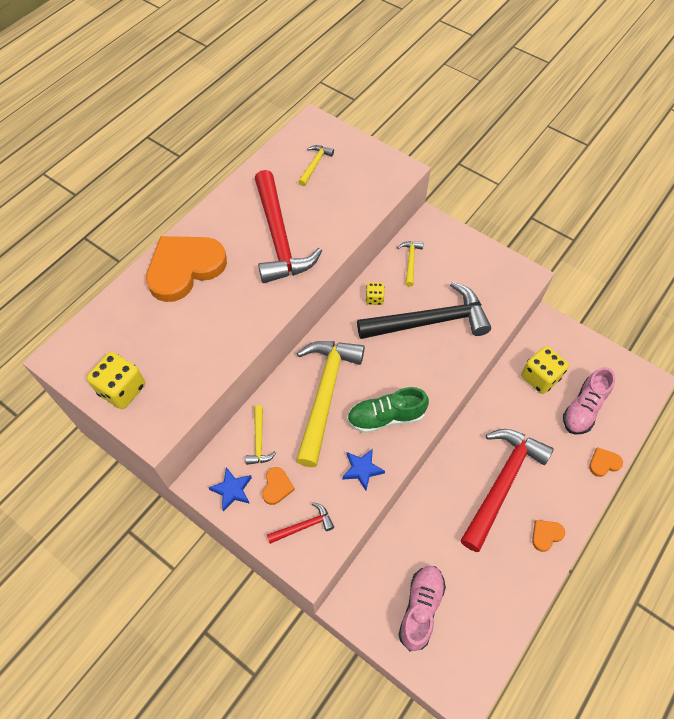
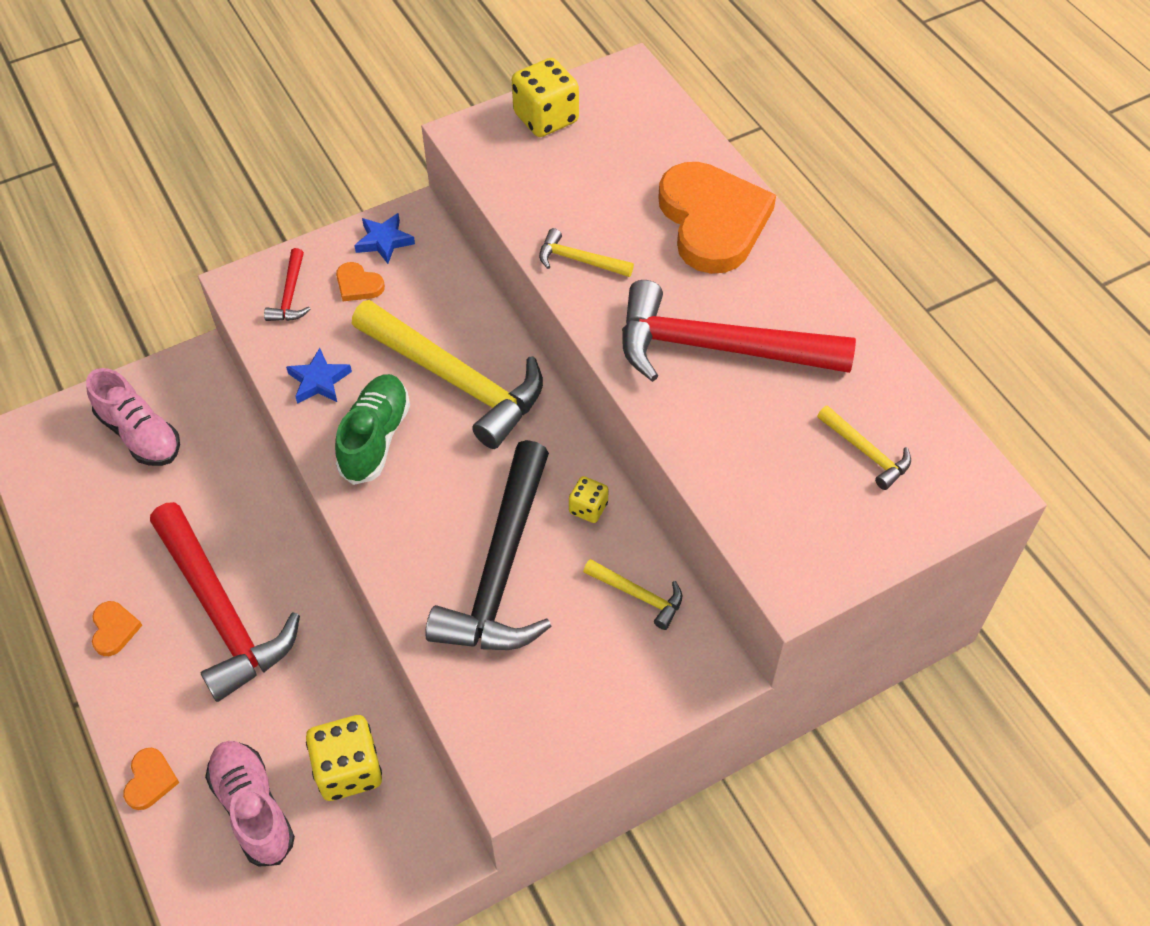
camera: 115 degrees right, 5 degrees down
(259, 440) = (433, 286): yellow hammer -> yellow hammer (579, 260)

